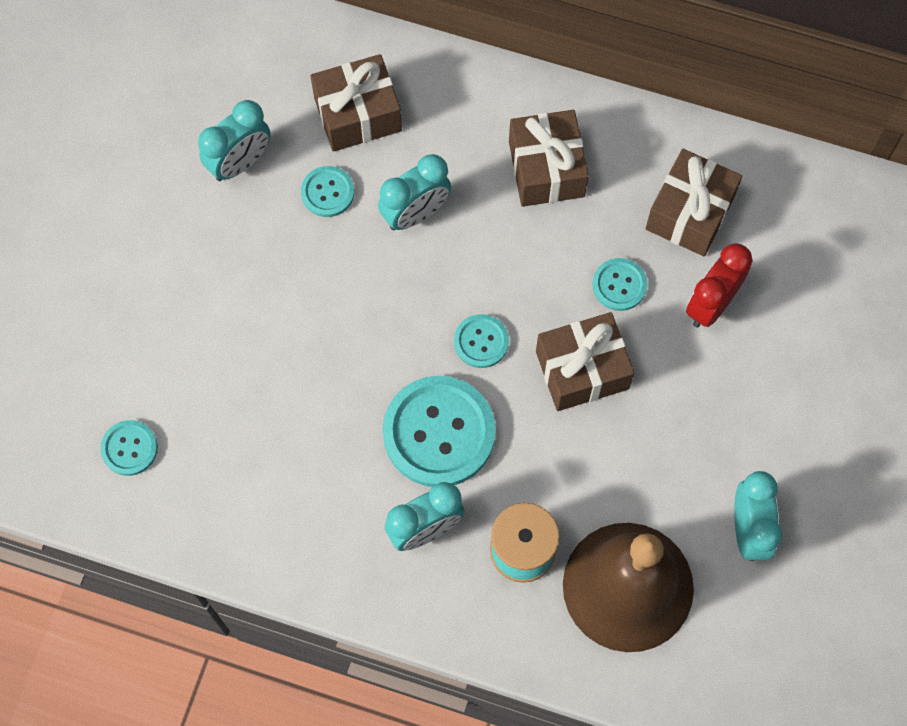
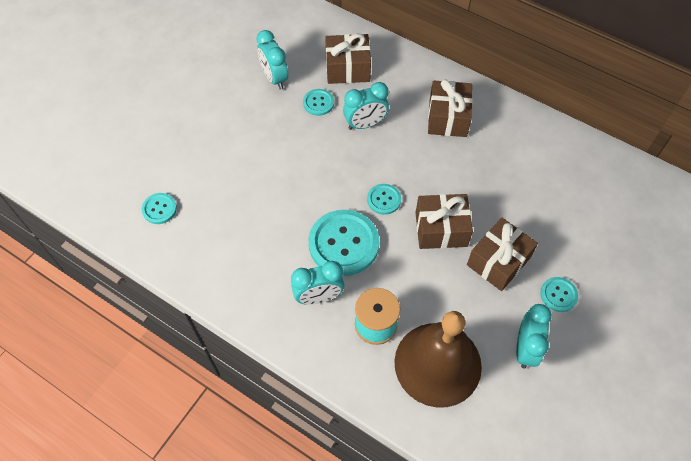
camera: 15 degrees right, 10 degrees down
(240, 163) = (274, 78): turquoise clock -> turquoise clock turned 90 degrees clockwise
(619, 285) = (475, 188): turquoise button -> turquoise button (558, 295)
(689, 212) = (528, 159): brown gift -> brown gift (498, 261)
(711, 304) = (530, 211): red clock -> none

